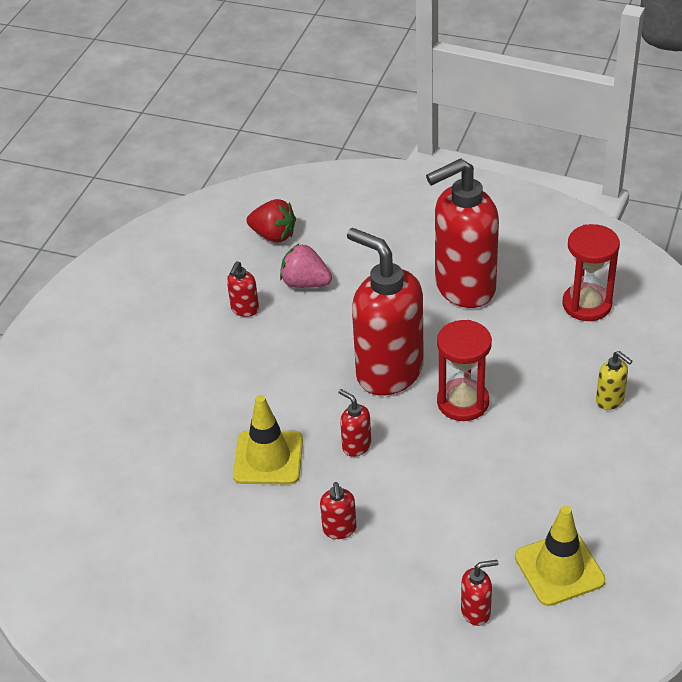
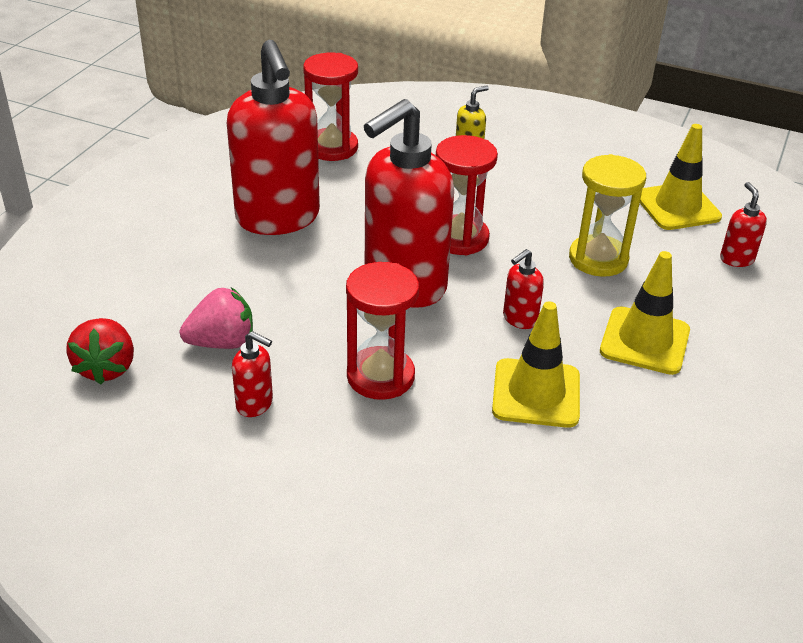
camera: 90 degrees left, 5 degrees down
(273, 235) = (106, 368): red strawberry -> red strawberry turned 150 degrees clockwise
(278, 369) = (380, 376): none -> red hourglass
(305, 283) = (222, 342): pink strawberry -> pink strawberry turned 135 degrees counterclockwise
(339, 529) = (644, 341): red soap dispenser -> yellow traffic cone
(452, 500) = (598, 259): none -> yellow hourglass

